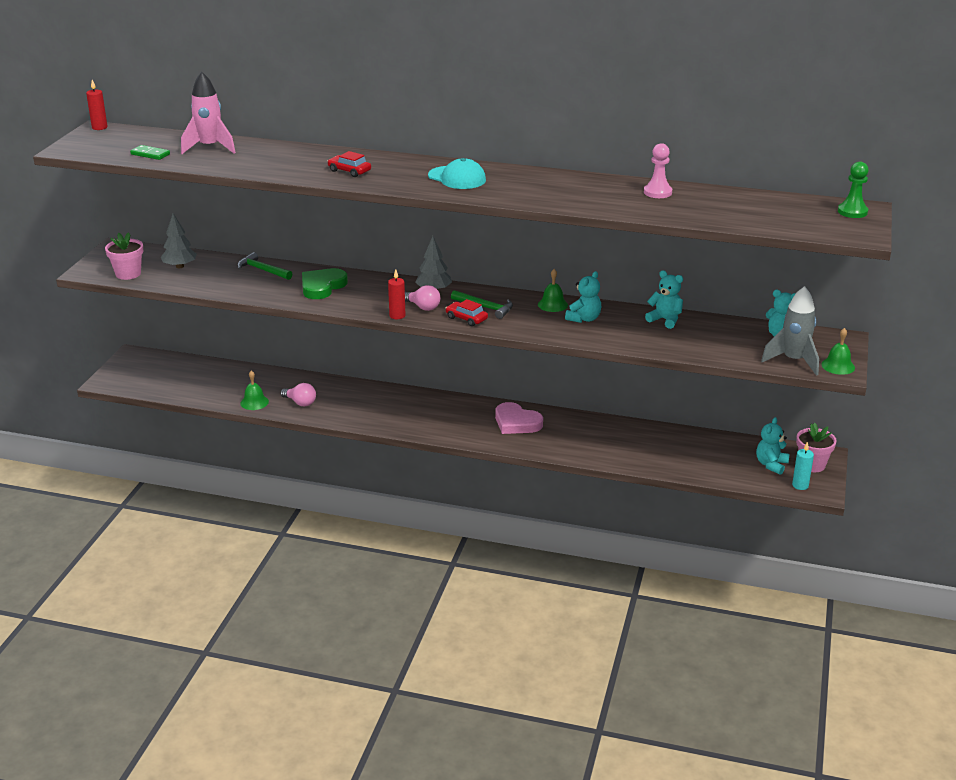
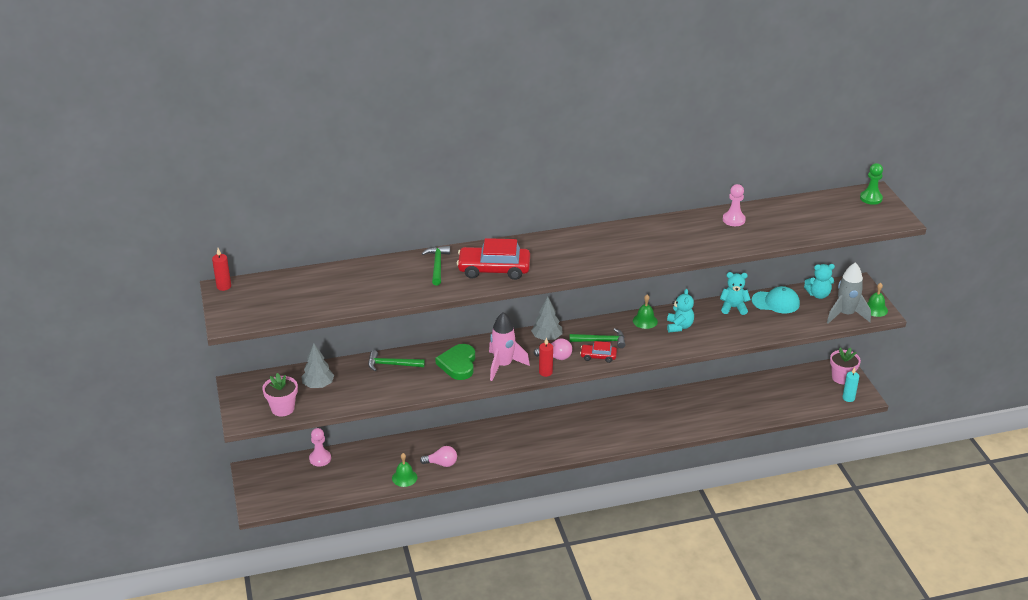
camera: 30 degrees left, 5 degrees up
(150, 154) = (310, 303): green domino -> none
(199, 364) = (320, 459): none -> pink pawn
(210, 148) = (351, 280): pink rocket -> pink rocket (503, 365)
(301, 156) = (437, 265): none -> green hammer
(349, 171) = (494, 269): red car -> red car, size x1.89
(457, 178) = (582, 251): turquoise cap -> turquoise cap (776, 302)
(516, 422) = (620, 418): pink heart -> none
(771, 465) = (817, 388): turquoise teddy bear -> none

